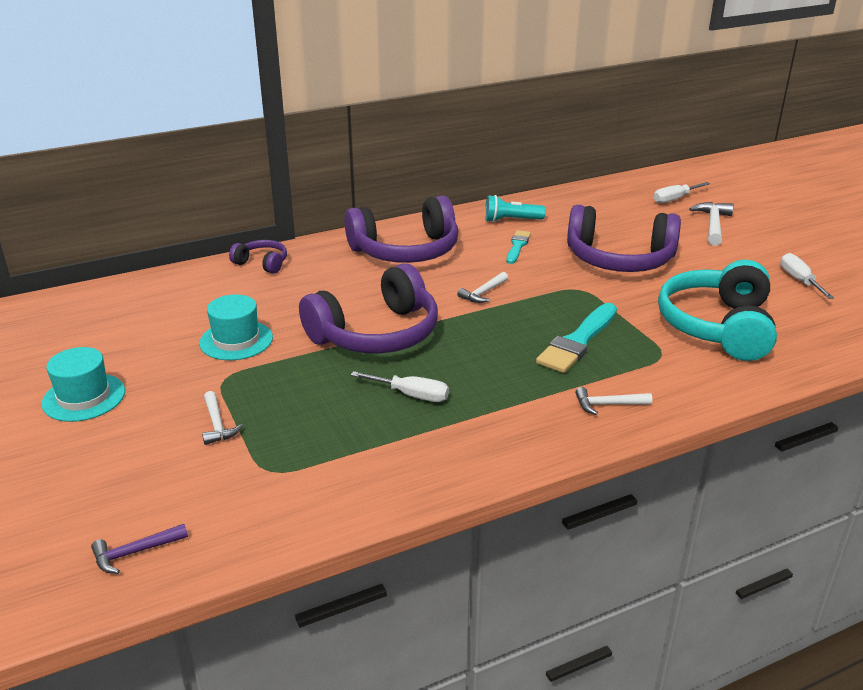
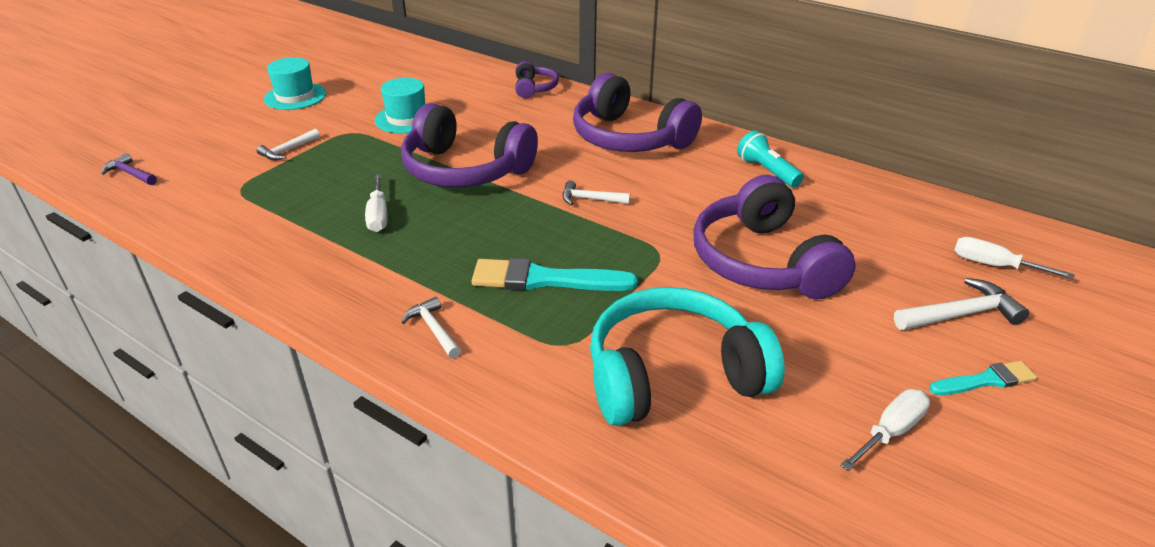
camera: 60 degrees right, 5 degrees up
(517, 246) = (712, 191): turquoise brush -> turquoise brush (985, 380)

